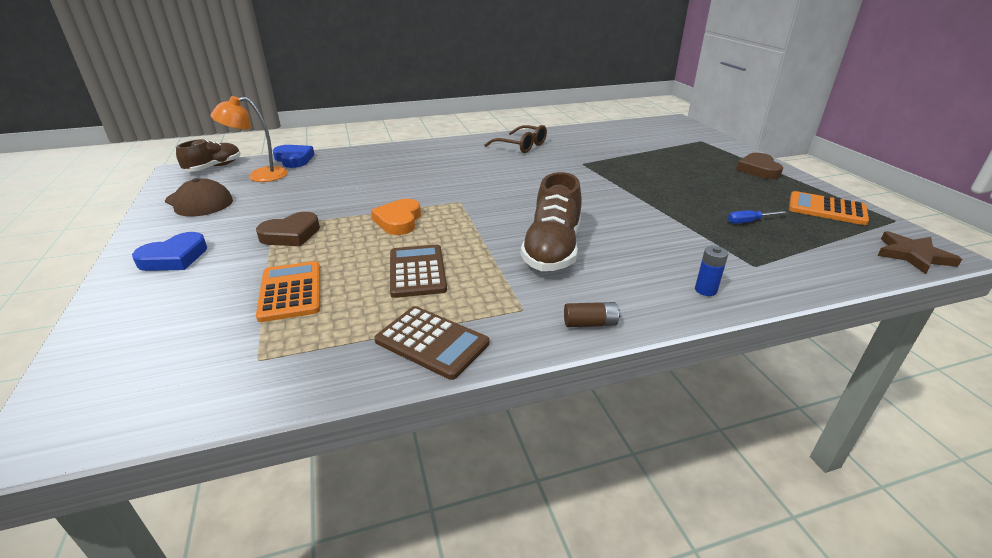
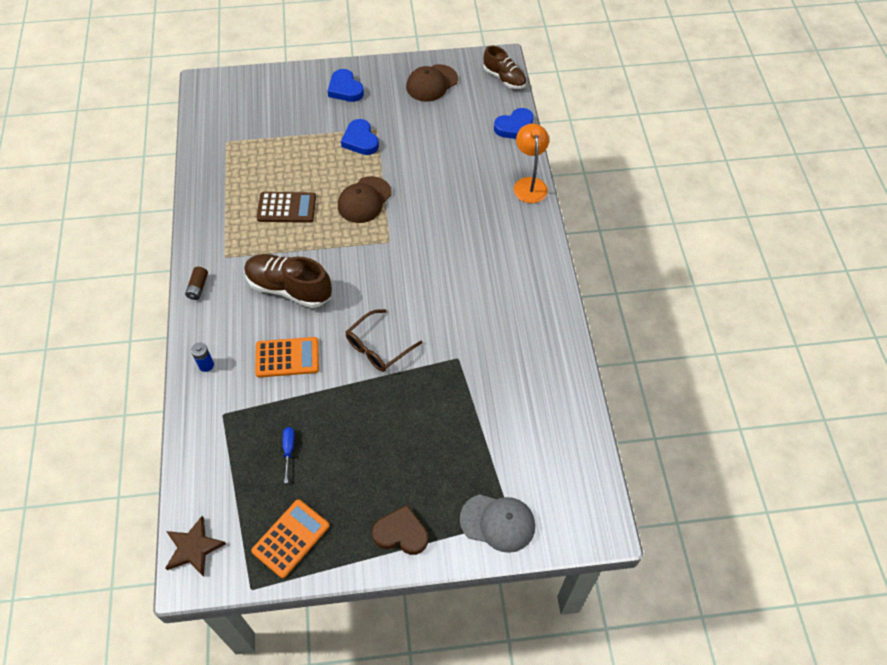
camera: 100 degrees right, 25 degrees up
(259, 176) = (478, 109): orange lamp -> orange lamp (529, 184)
(291, 234) = (360, 140): brown heart -> blue heart
(291, 291) = (285, 148): orange calculator -> orange calculator (287, 357)
(399, 221) = (364, 200): orange heart -> brown cap
(432, 342) = (211, 211): brown calculator -> none
(521, 146) = (522, 313): brown glasses -> brown glasses (378, 347)
(708, 143) = (498, 522): none -> grey cap

